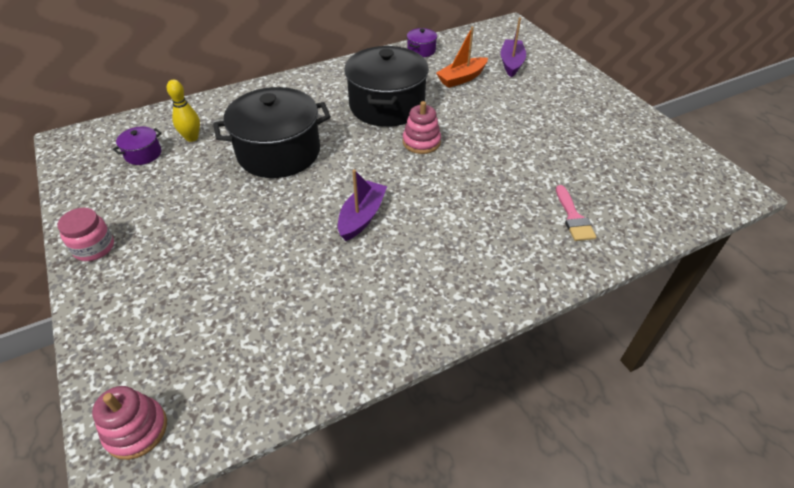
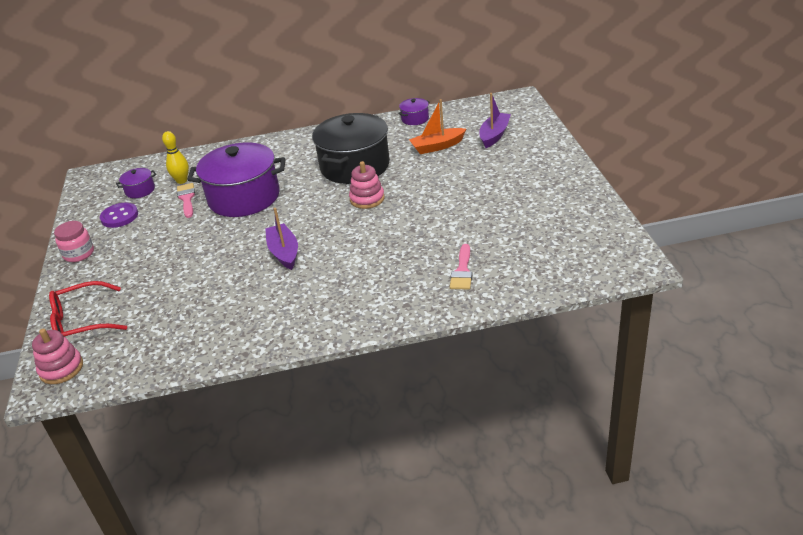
camera: 20 degrees right, 10 degrees down
(130, 191) = (119, 216): none -> purple button
(138, 348) = (82, 321): none -> red glasses
(208, 160) = (187, 199): none -> pink brush
(279, 152) = (244, 197): black pot -> purple pot
(362, 217) = (284, 252): purple boat -> purple boat turned 60 degrees counterclockwise

